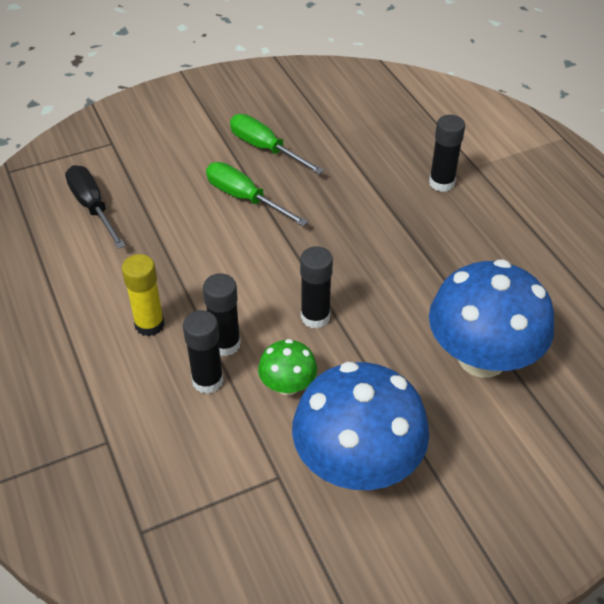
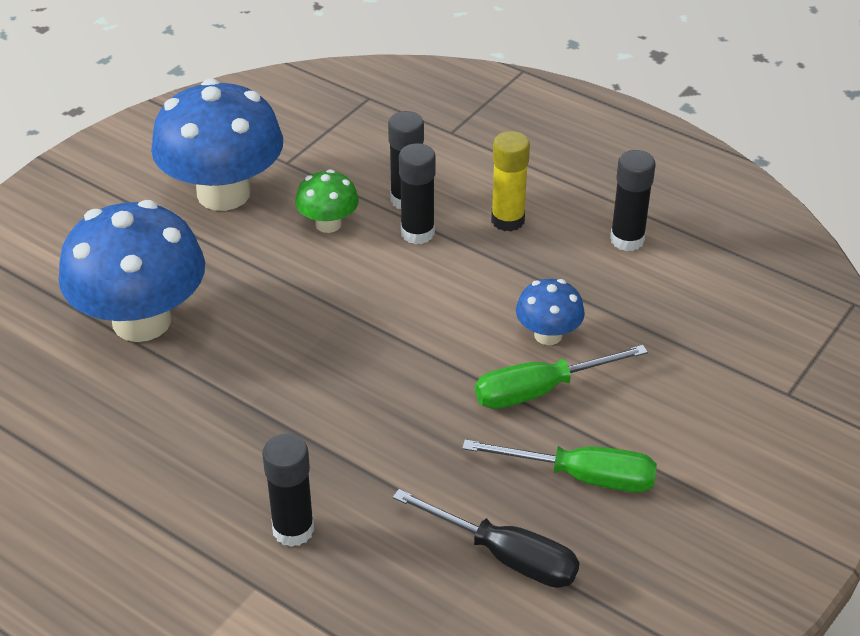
camera: 150 degrees right, 5 degrees down
(93, 207) = (703, 303): black screwdriver -> black screwdriver (505, 556)
(207, 228) = (548, 335): none -> blue mushroom
(245, 198) = (540, 390): green screwdriver -> green screwdriver turned 150 degrees clockwise
(315, 317) = (346, 291): black glue stick -> black glue stick (627, 240)

